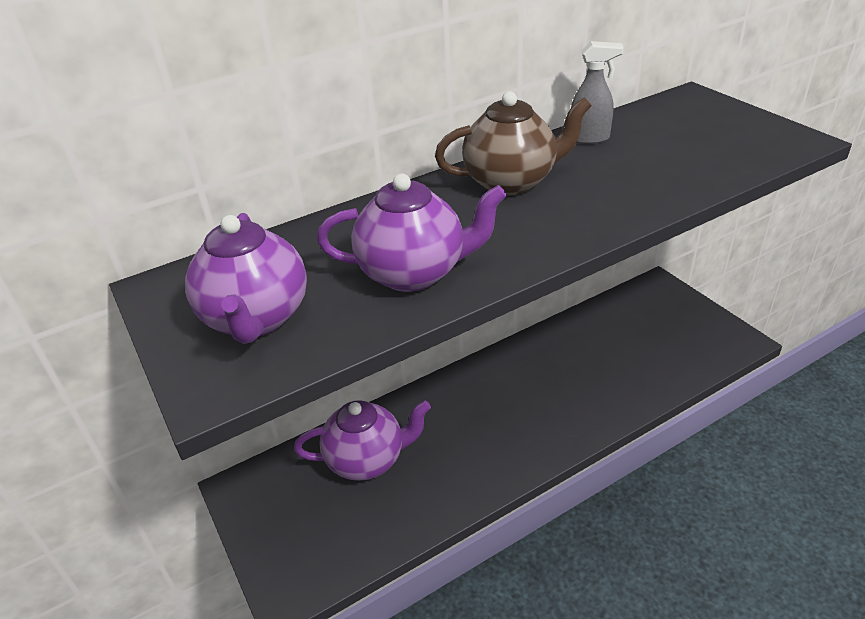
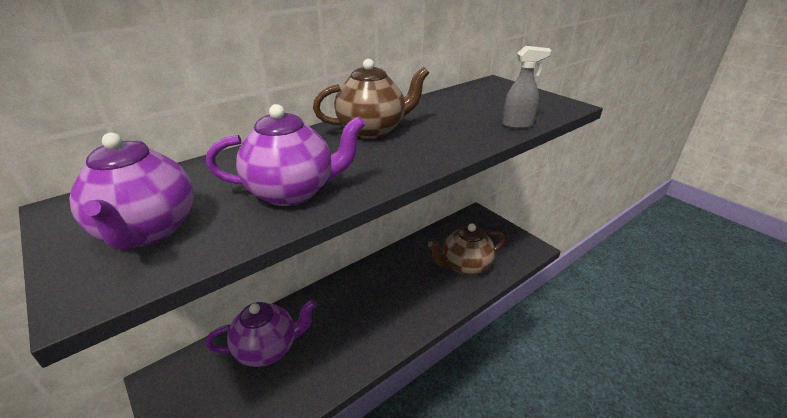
camera: 10 degrees left, 5 degrees down
(590, 139) = (428, 105): grey spray bottle -> grey spray bottle (518, 125)
(635, 363) = (465, 266): none -> brown teapot

